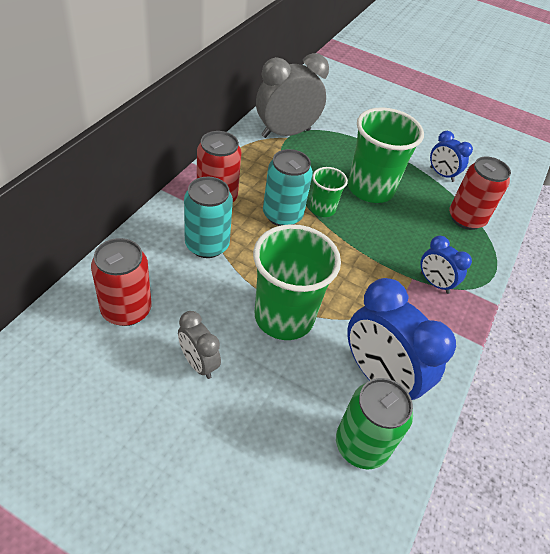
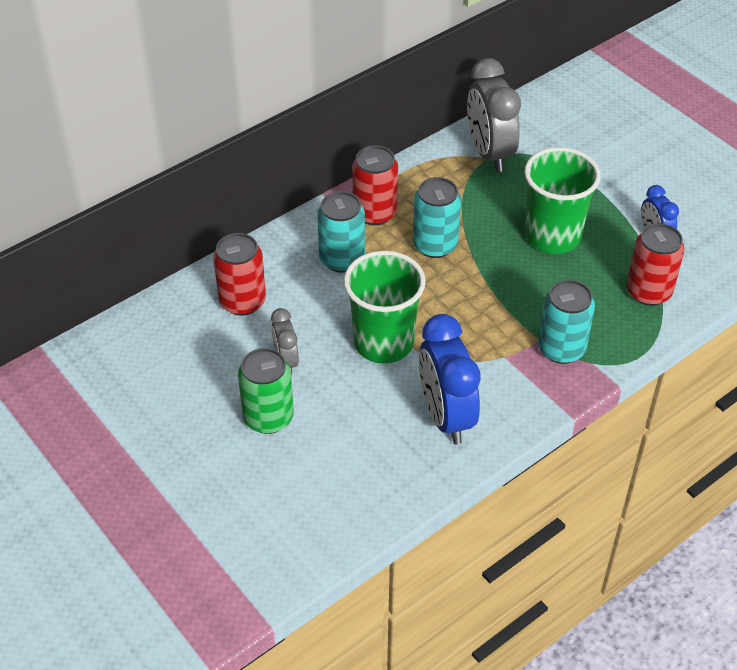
camera: 30 degrees right, 0 degrees up
(286, 133) = (489, 153): grey clock -> grey clock turned 105 degrees counterclockwise
(322, 209) = (482, 247): green cup -> none
(361, 445) = (397, 462): green can -> green can (268, 417)
(434, 283) = (561, 349): blue clock -> turquoise can

